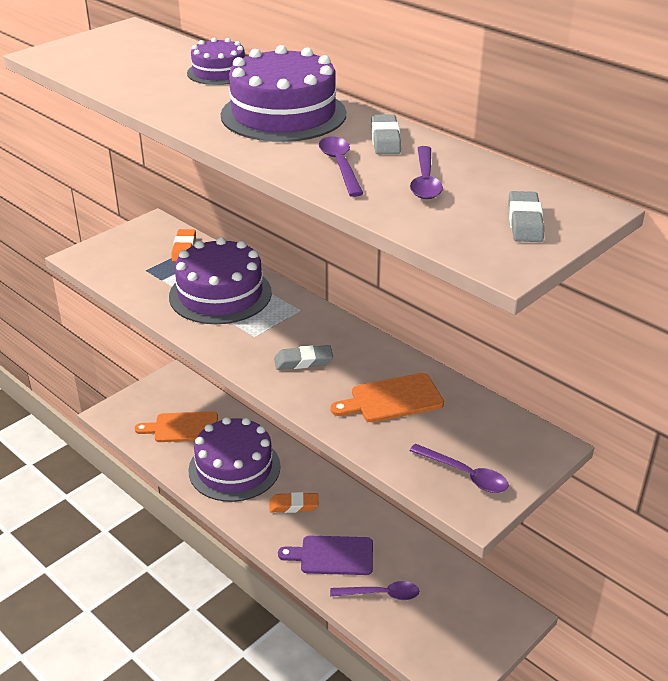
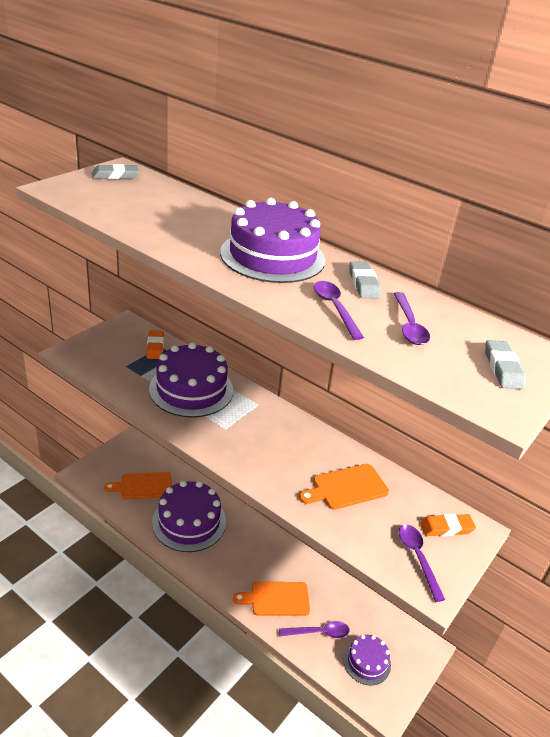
camera: 10 degrees left, 0 degrees up
(219, 72) = (207, 213): purple cake -> purple cake (367, 662)
(294, 505) = (240, 554): orange eraser -> orange eraser (446, 528)
(303, 361) = (269, 452): grey eraser -> grey eraser (115, 176)
(332, 555) = (276, 599): purple cutting board -> orange cutting board
(465, 475) = (417, 558): purple spoon -> purple spoon turned 135 degrees counterclockwise

